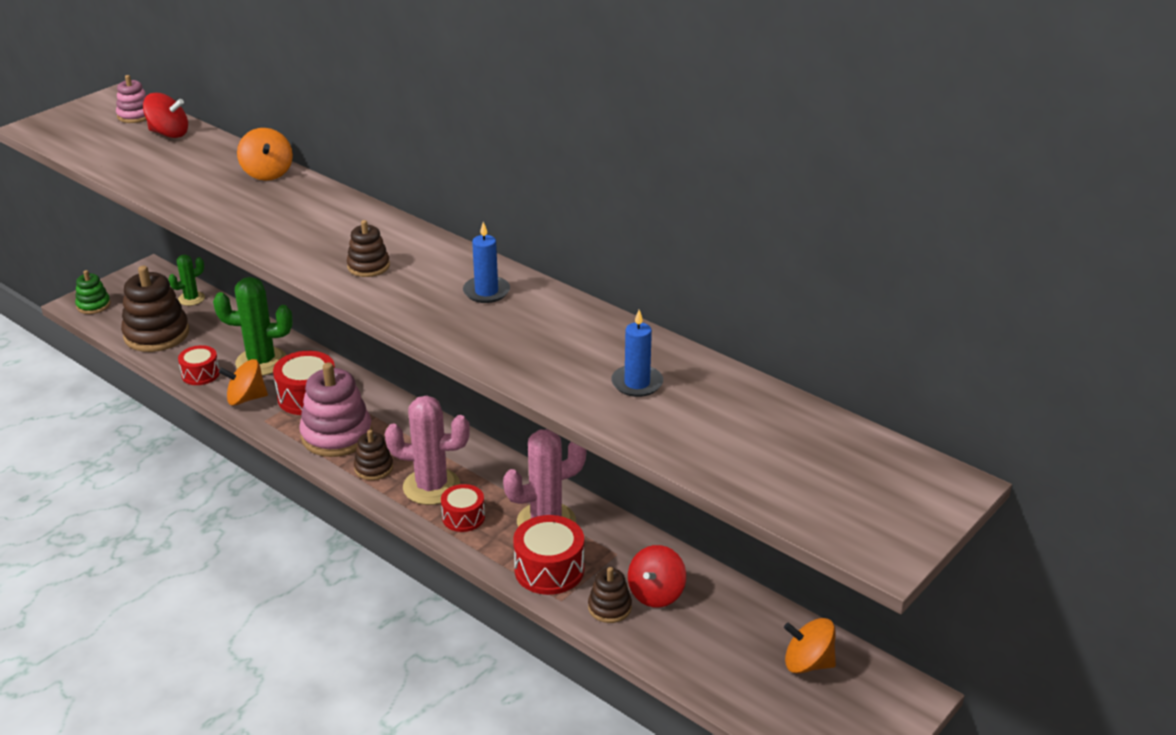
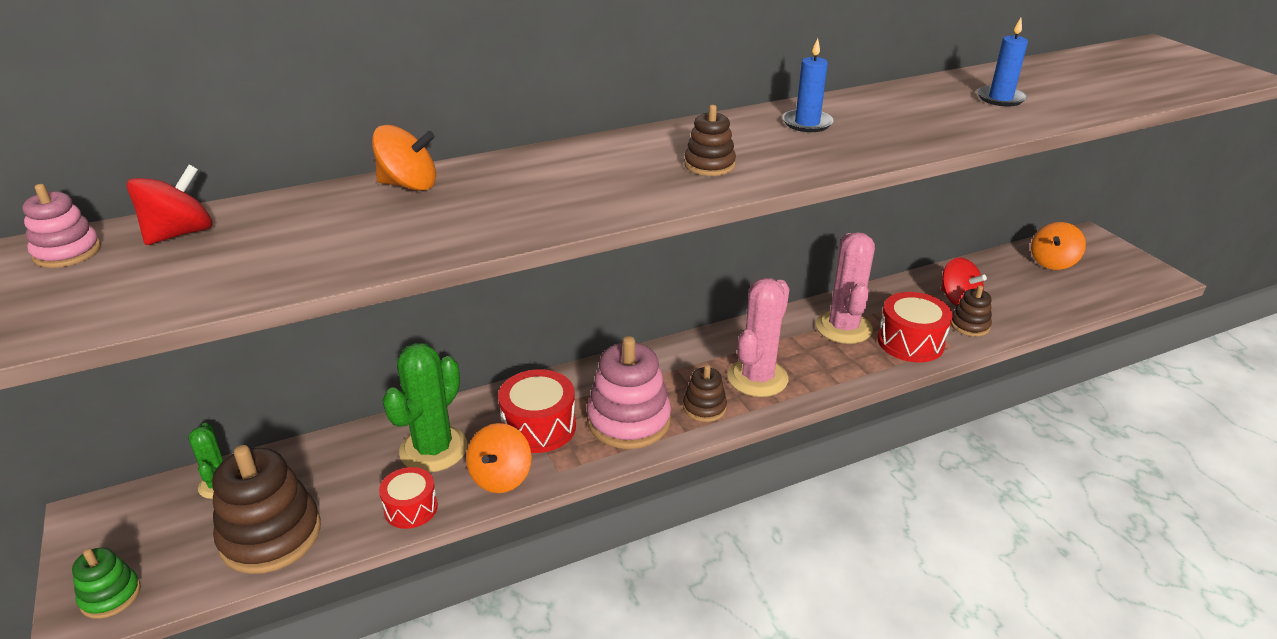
camera: 65 degrees left, 0 degrees up
(463, 517) = (815, 370): red drum -> none

